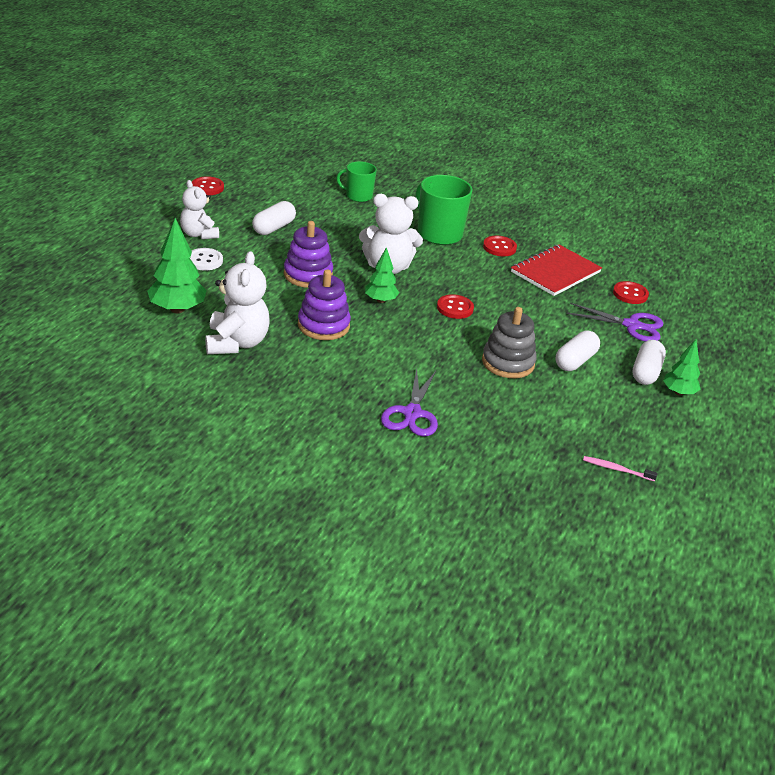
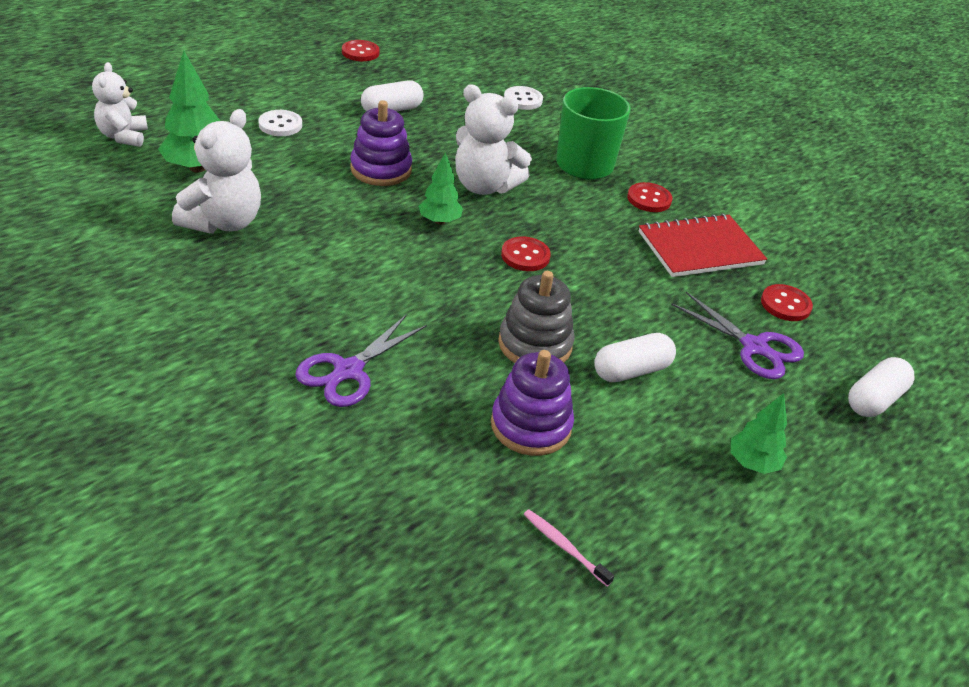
camera: 25 degrees right, 5 degrees up
(199, 234) = (302, 96): white teddy bear -> white teddy bear (123, 136)
(323, 325) = (343, 231): purple stacking toy -> purple stacking toy (531, 425)
(358, 196) = (523, 100): green mug -> white button
(646, 372) = (724, 418): white capsule -> white capsule (874, 400)

